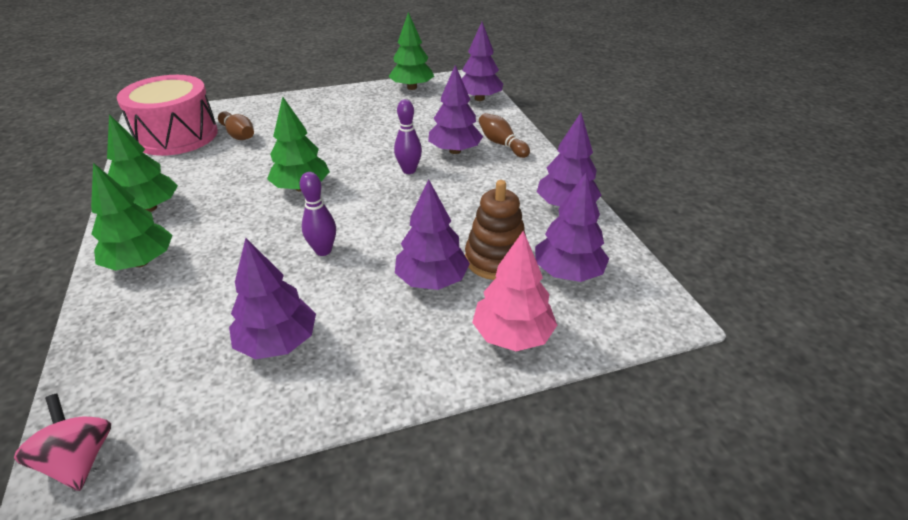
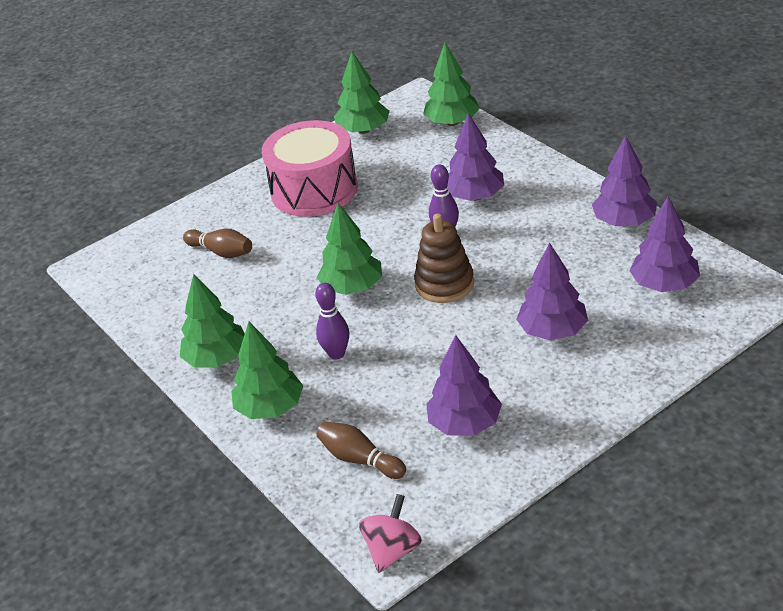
camera: 15 degrees left, 0 degrees up
(79, 459) = (392, 550): pink spinning top -> pink spinning top turned 75 degrees clockwise
(177, 136) = (152, 275): pink drum -> pink drum (314, 190)
(323, 250) = (433, 339): purple bowling pin -> purple bowling pin (336, 354)
(479, 99) = (452, 122): purple tree -> green tree
(496, 259) = (595, 294): brown stacking toy -> brown stacking toy (444, 284)
(501, 144) = (517, 173): brown bowling pin -> brown bowling pin (360, 459)
(512, 335) = (651, 351): pink tree -> none

